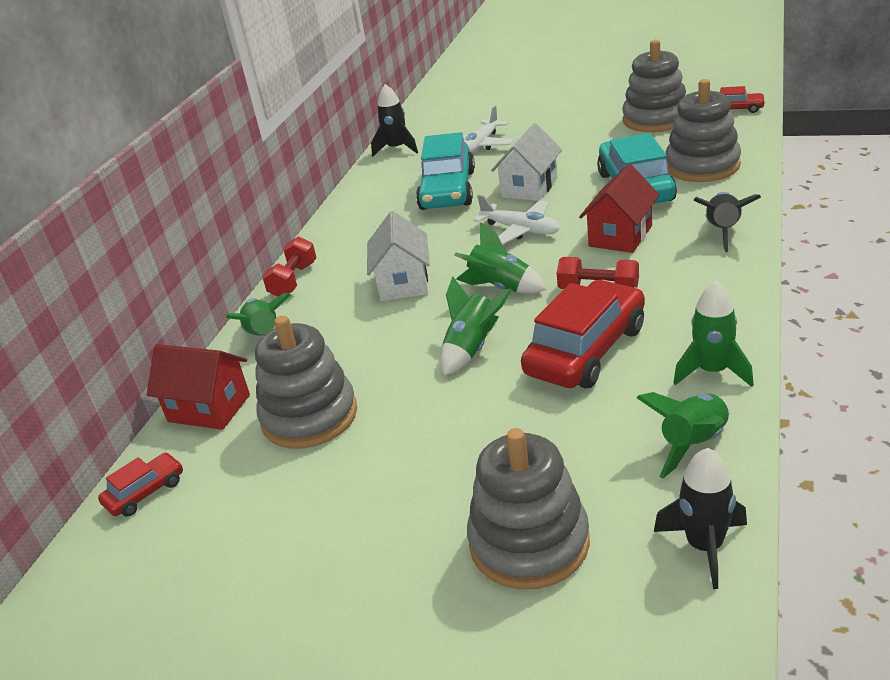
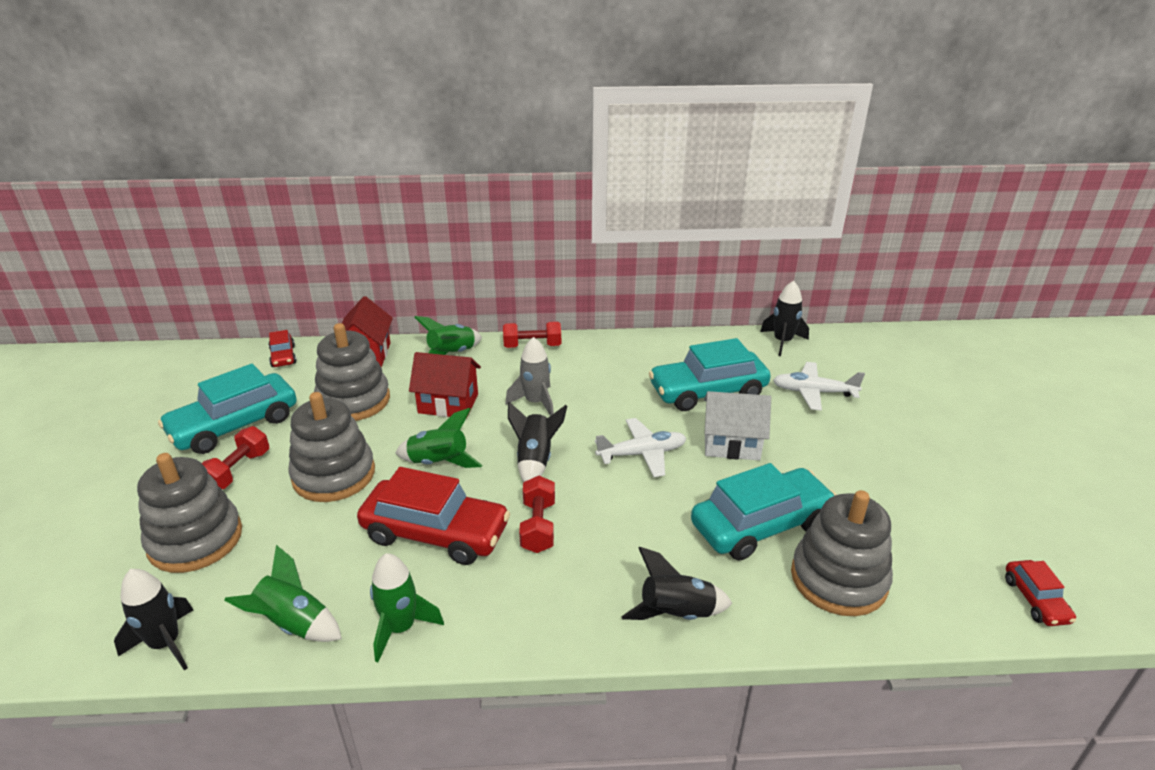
camera: 65 degrees right, 0 degrees up
(145, 492) = (283, 356): red car -> red car turned 45 degrees clockwise
(294, 530) = (235, 425): none -> turquoise car
(403, 283) = (536, 402): white house -> grey rocket
(403, 516) = (237, 471): none -> red dumbbell
(500, 287) = (535, 460): green rocket -> black rocket
(520, 230) = (642, 454): white plane -> white plane turned 120 degrees counterclockwise
(620, 236) = (646, 527): red house -> red house (448, 403)
(655, 119) = (954, 520): grey stacking toy -> grey stacking toy (334, 475)

